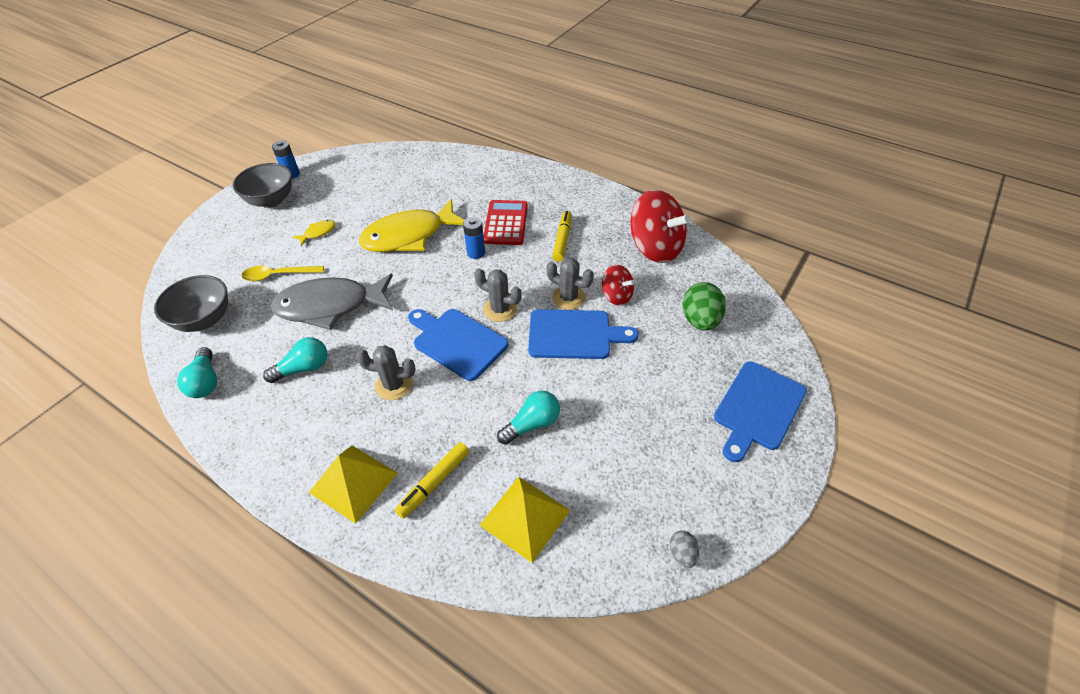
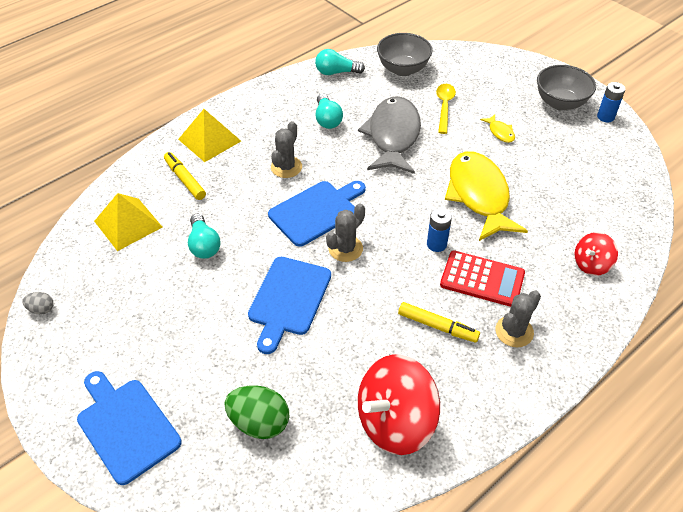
camera: 105 degrees right, 0 degrees up
(568, 298) = (341, 308): grey cactus -> grey cactus (514, 331)
(616, 296) = (327, 352): red spinning top -> red spinning top (591, 264)

